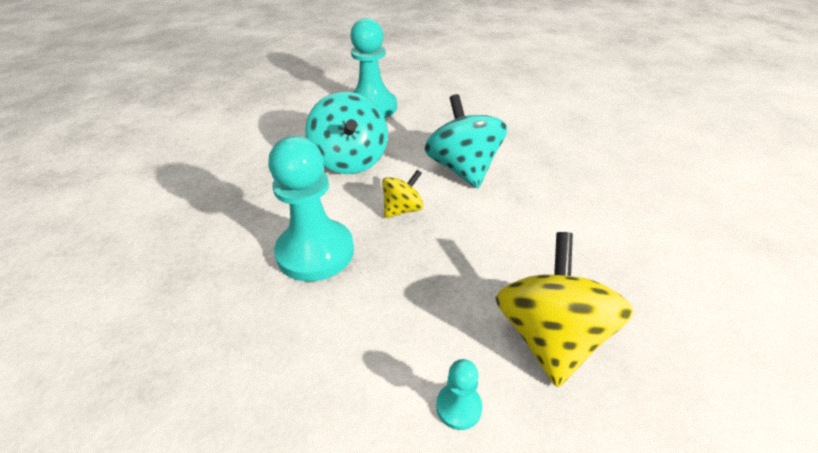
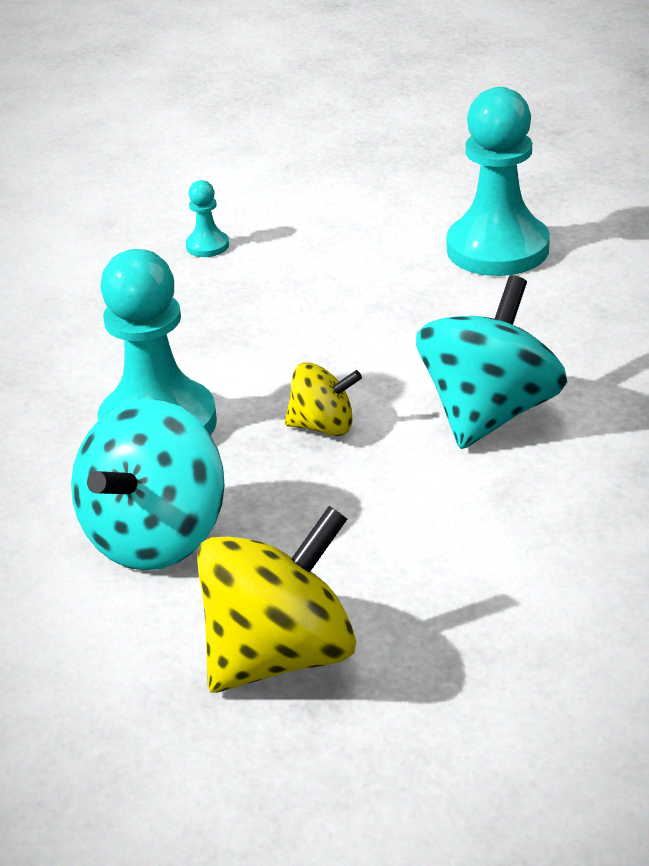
camera: 45 degrees right, 5 degrees down
(350, 161) = (348, 325): turquoise spinning top -> turquoise spinning top (156, 536)
(458, 407) = (102, 647): turquoise pawn -> turquoise pawn (207, 246)

